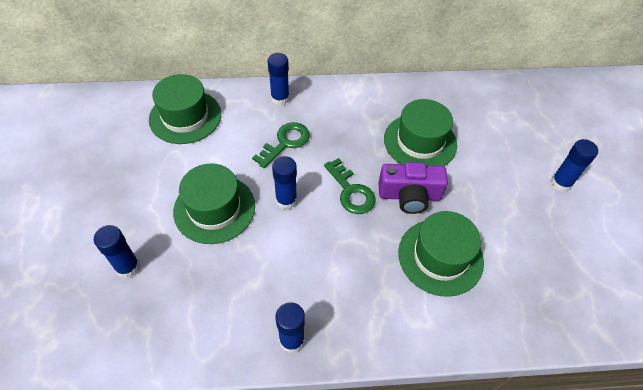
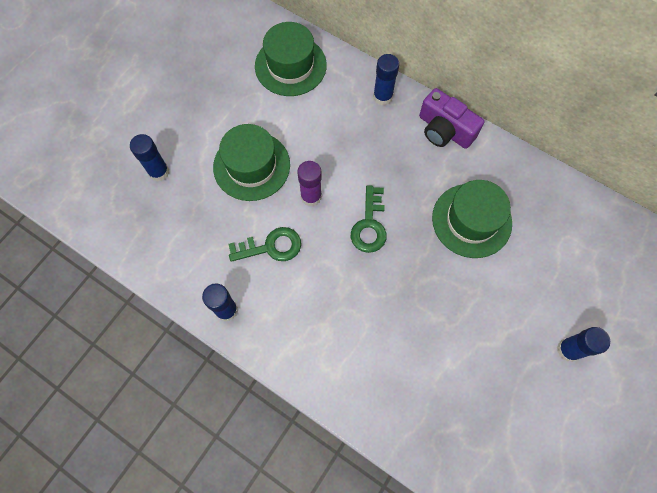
camera: 40 degrees right, 15 degrees up
(285, 142) = (352, 143): green key -> green key (271, 246)
(286, 200) = (311, 197): blue glue stick -> purple glue stick
(409, 196) = (415, 263): purple camera -> purple camera (444, 130)
(440, 257) = (393, 332): green hat -> none

